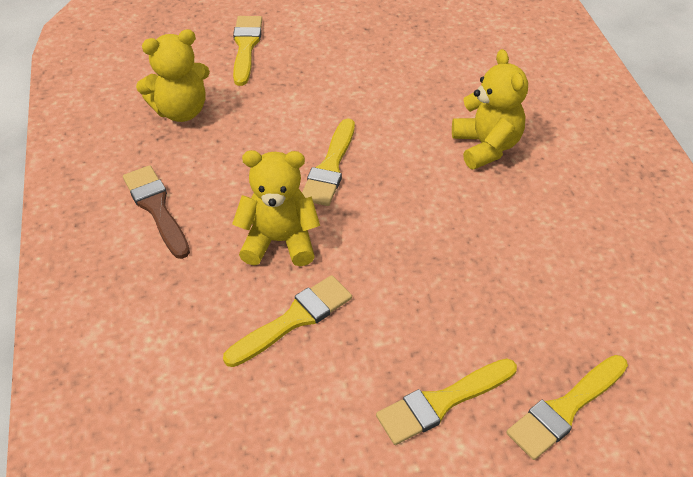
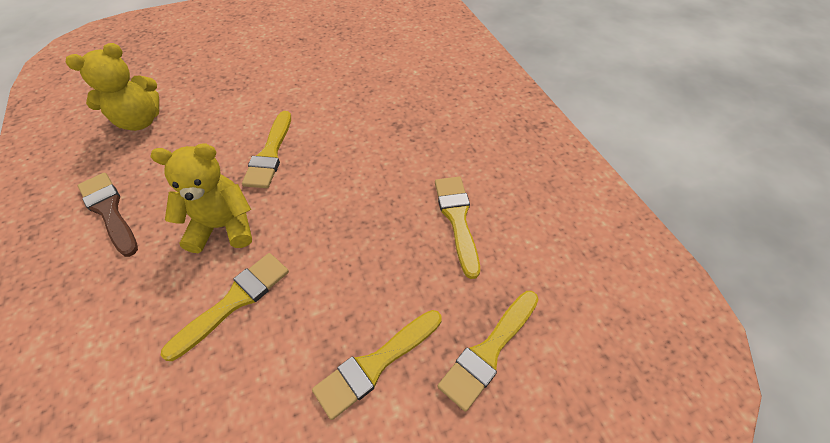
camera: 10 degrees left, 5 degrees up
(246, 47) = (200, 62): yellow brush -> yellow brush (457, 219)
(486, 146) = (401, 120): yellow teddy bear -> none

